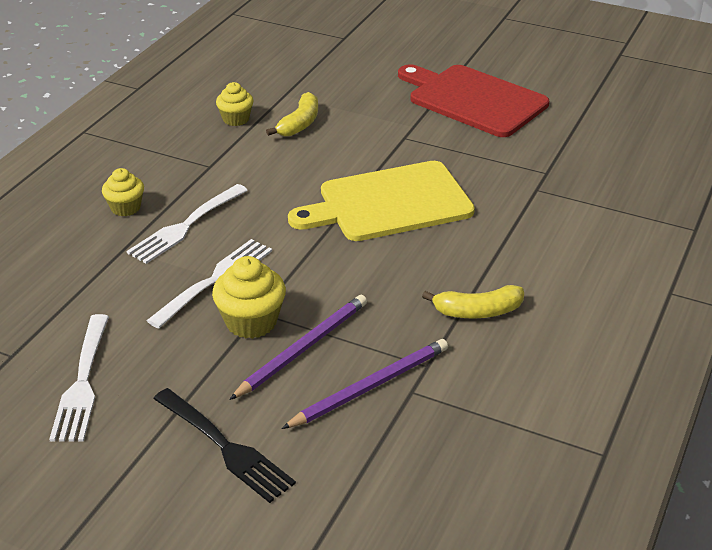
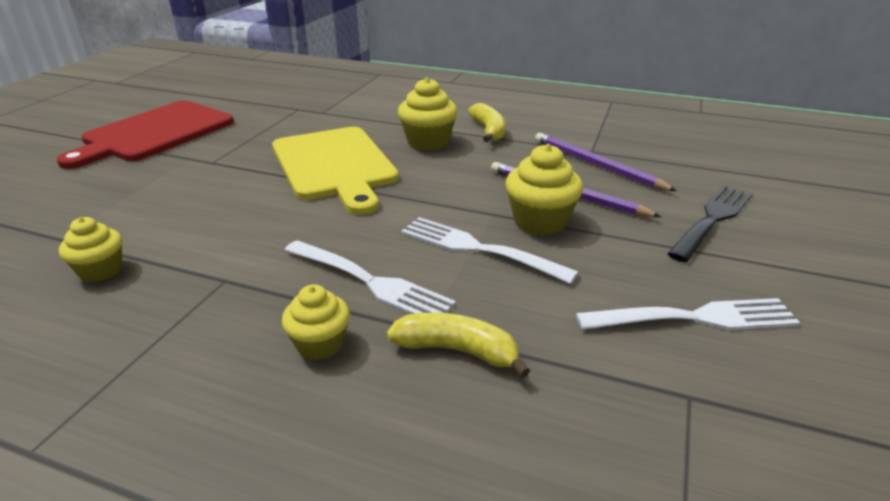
camera: 95 degrees left, 5 degrees down
(300, 124) = (146, 221): yellow banana -> yellow banana (457, 350)
(445, 262) = (428, 142): none -> yellow cupcake

